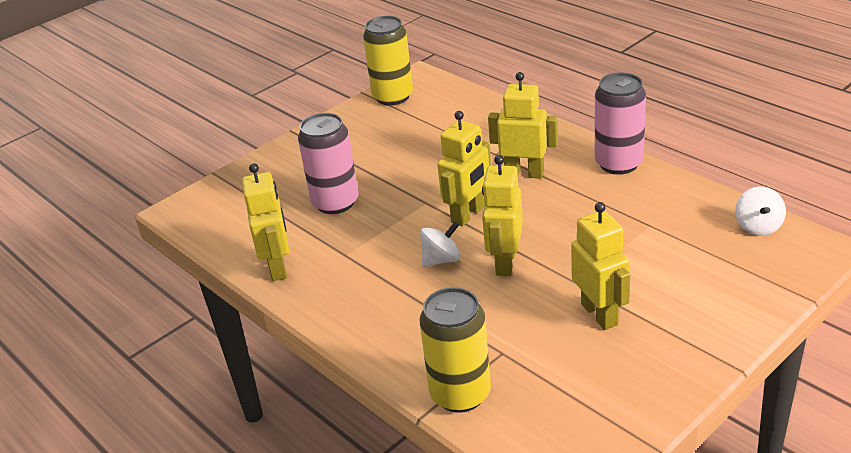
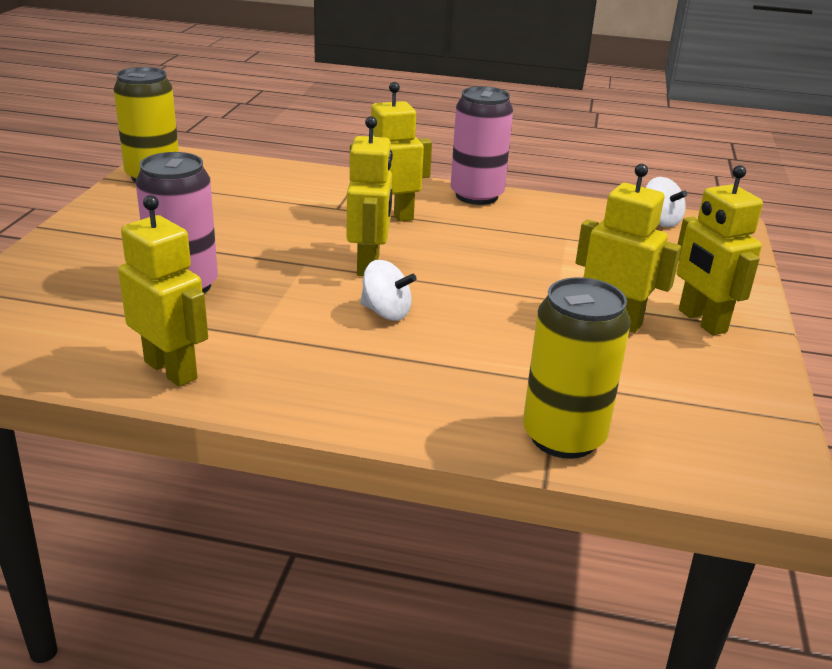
camera: 40 degrees left, 5 degrees down
(441, 260) = (386, 312): white spinning top -> white spinning top turned 90 degrees clockwise
(505, 262) = (461, 299): yellow robot -> yellow robot (701, 321)

